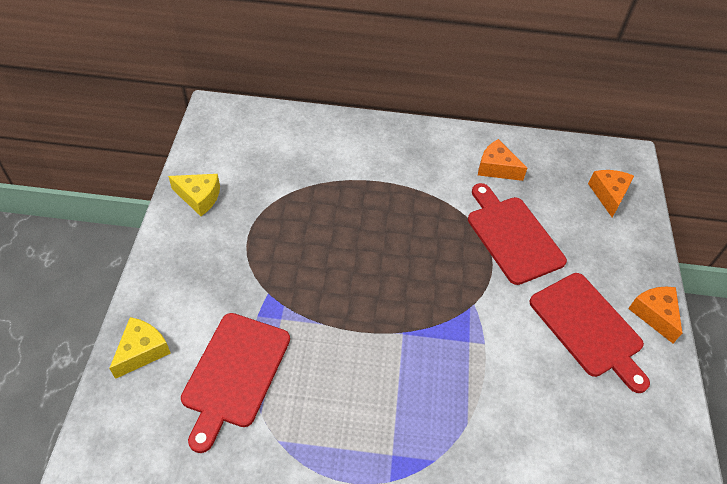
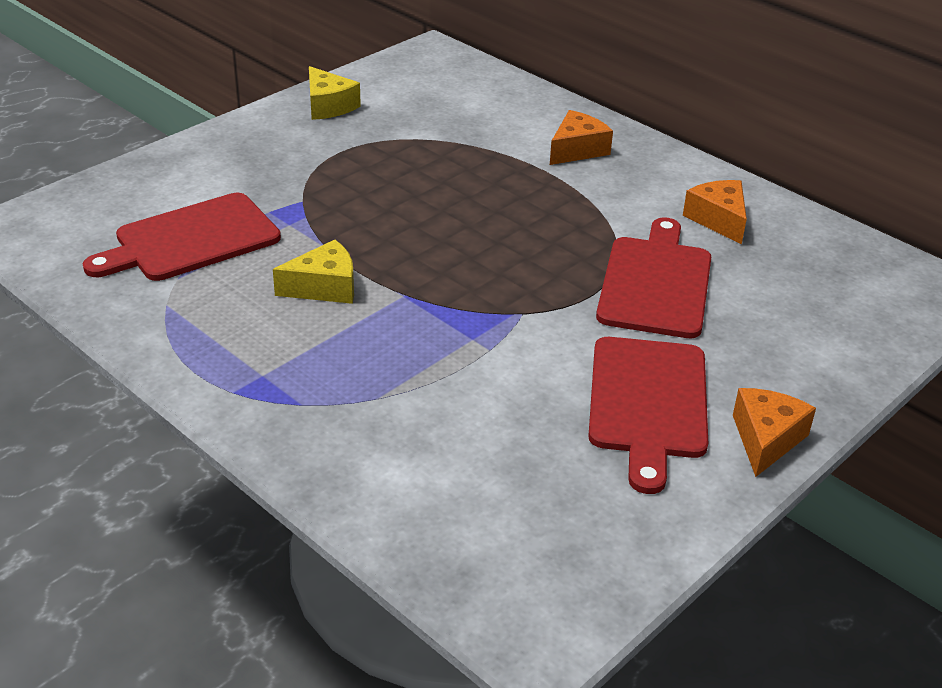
camera: 40 degrees right, 15 degrees down
(142, 351) = (131, 185): yellow cheese -> yellow cheese (324, 287)
(608, 194) = (857, 308): orange cheese -> orange cheese (577, 150)

